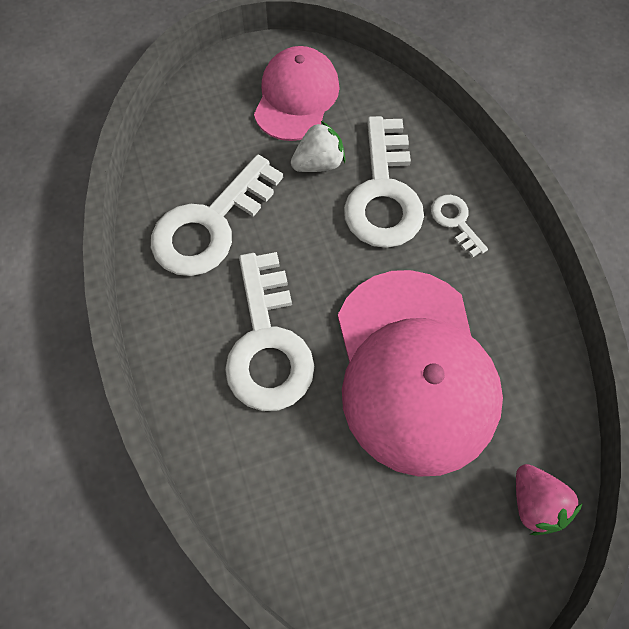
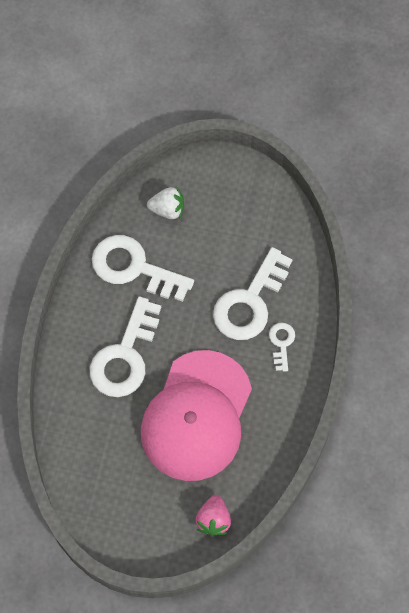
camera: 30 degrees right, 0 degrees up
(210, 225) = (134, 268): white key -> white key turned 45 degrees clockwise
(296, 97) = (237, 208): pink cap -> none
(318, 163) = (223, 261): white strawberry -> white strawberry (167, 210)

